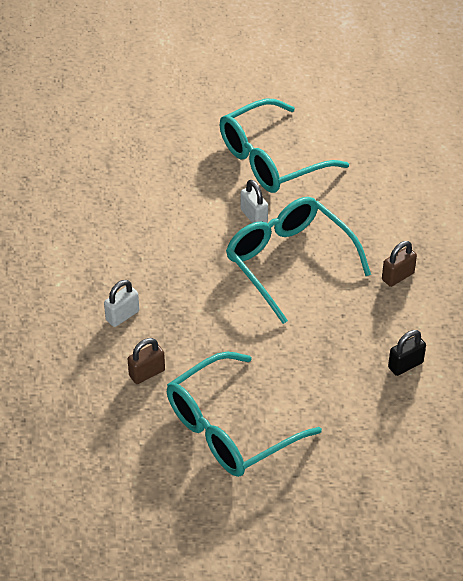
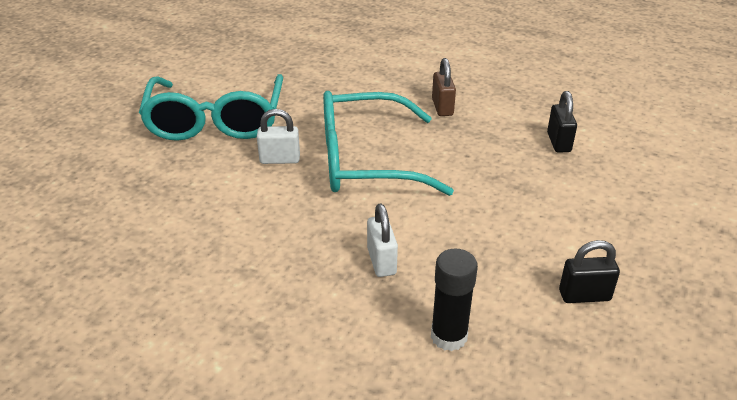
camera: 60 degrees left, 10 degrees down
(122, 316) = (333, 321): white padlock -> white padlock (381, 261)
(147, 373) = (449, 336): brown padlock -> black glue stick
(229, 429) = (584, 295): turquoise glasses -> black padlock

